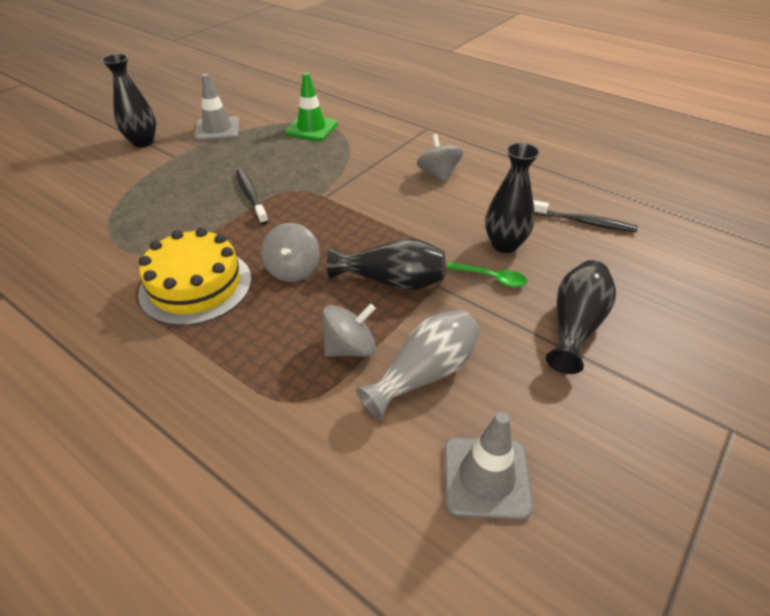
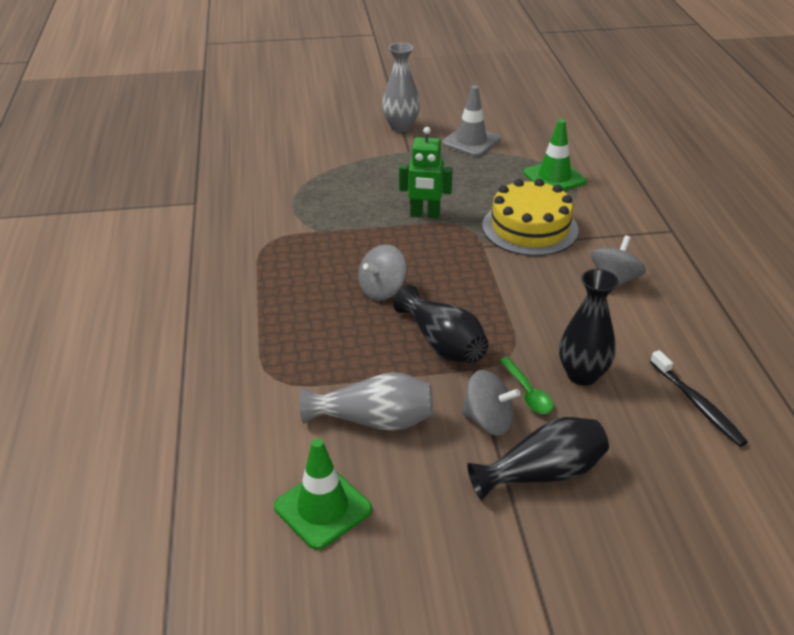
camera: 45 degrees right, 5 degrees down
(143, 142) = (400, 127): black vase -> grey vase
(196, 286) = (306, 262): yellow cake -> yellow cake (530, 228)
(251, 196) = (425, 214): black toothbrush -> green robot
(350, 348) = (348, 369): grey spinning top -> grey spinning top (488, 421)
(486, 477) = (323, 508): grey traffic cone -> green traffic cone

